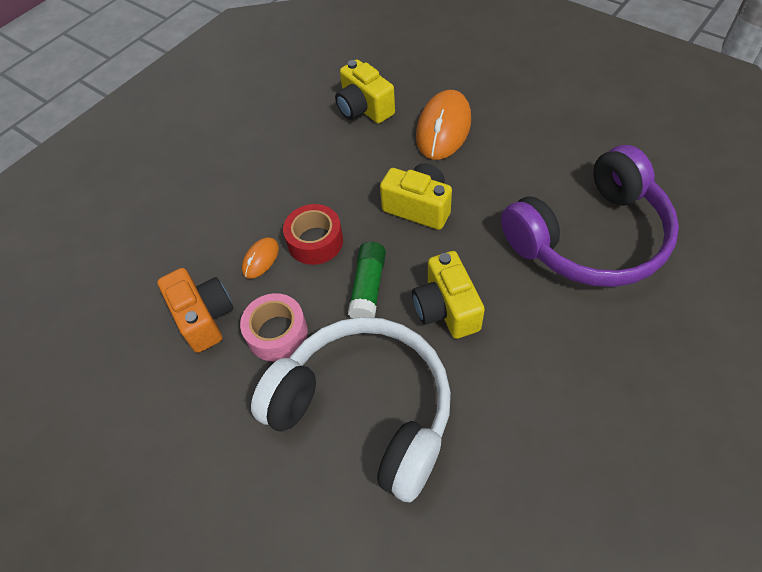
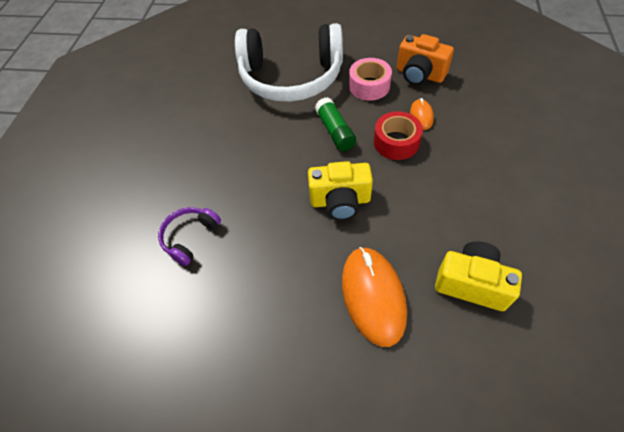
camera: 150 degrees right, 0 degrees up
(446, 309) = (275, 141): yellow camera -> none
(590, 237) = (190, 237): purple headphones -> purple headphones, size x0.43

